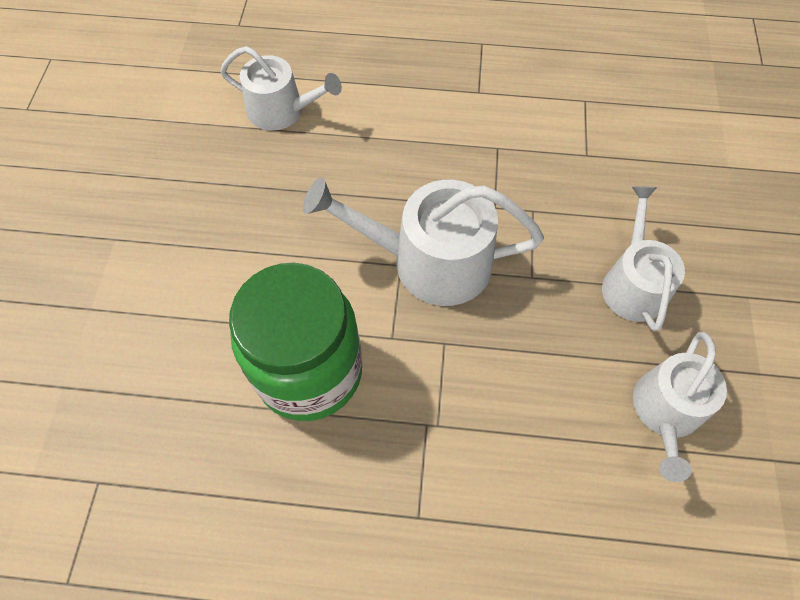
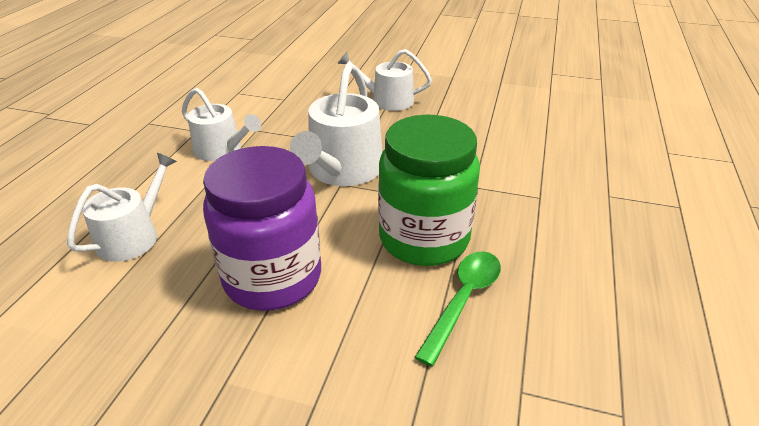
camera: 80 degrees left, 25 degrees down
(213, 422) = (463, 300): none -> green spoon
(234, 239) = (272, 278): none -> purple jar
(666, 412) = (472, 104): white watering can -> white watering can (222, 150)

